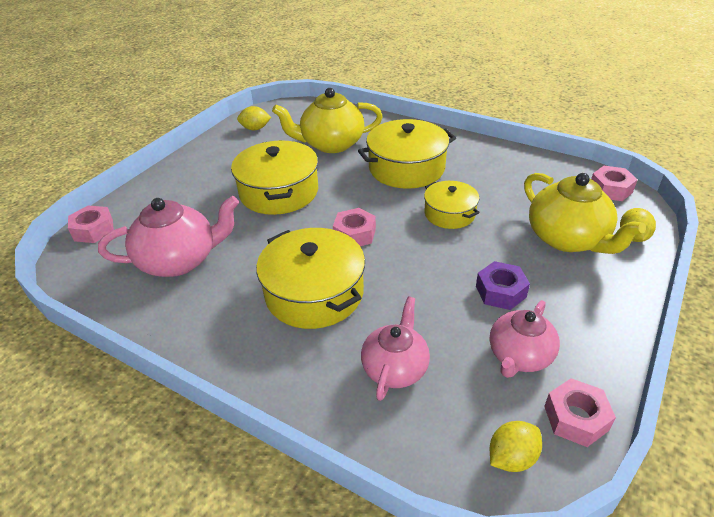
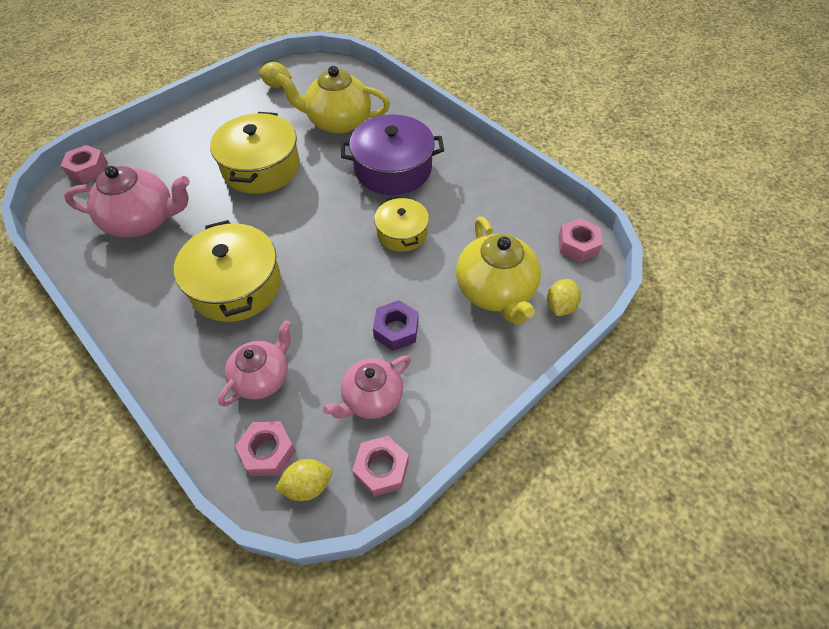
camera: 15 degrees right, 15 degrees up
(354, 234) = (303, 233): pink nut -> pink nut (268, 452)
(406, 168) = (393, 169): yellow pot -> purple pot

